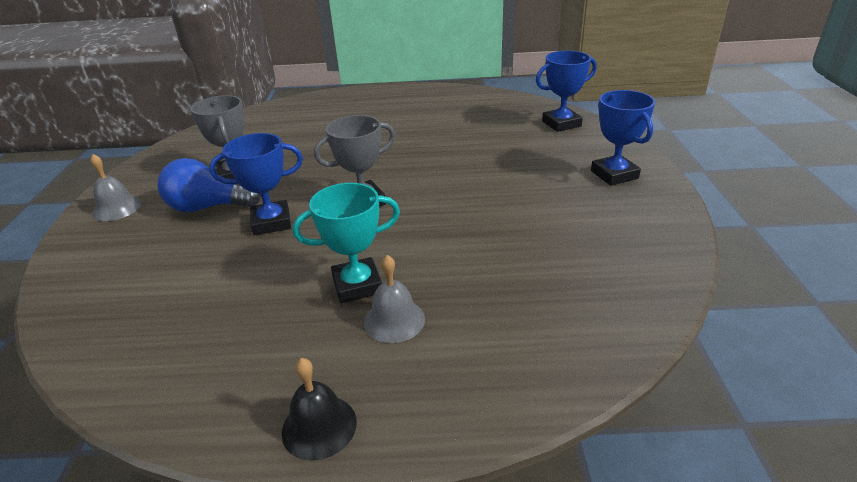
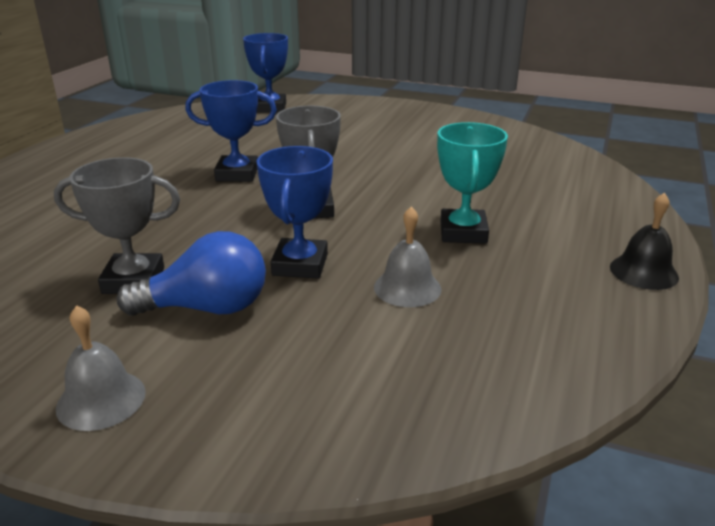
camera: 70 degrees left, 5 degrees down
(208, 207) = (207, 308): blue light bulb -> blue light bulb turned 120 degrees counterclockwise
(394, 320) = (524, 224): grey bell -> grey bell (407, 288)
(614, 175) = (380, 113): blue trophy -> blue trophy (237, 174)

